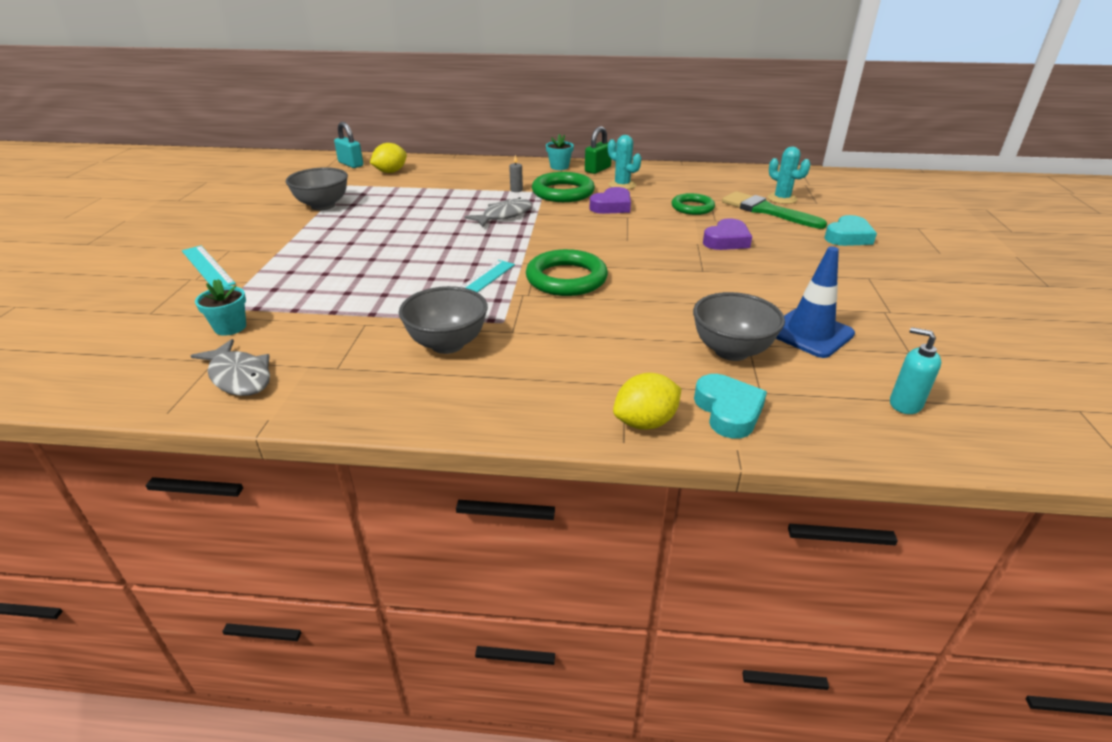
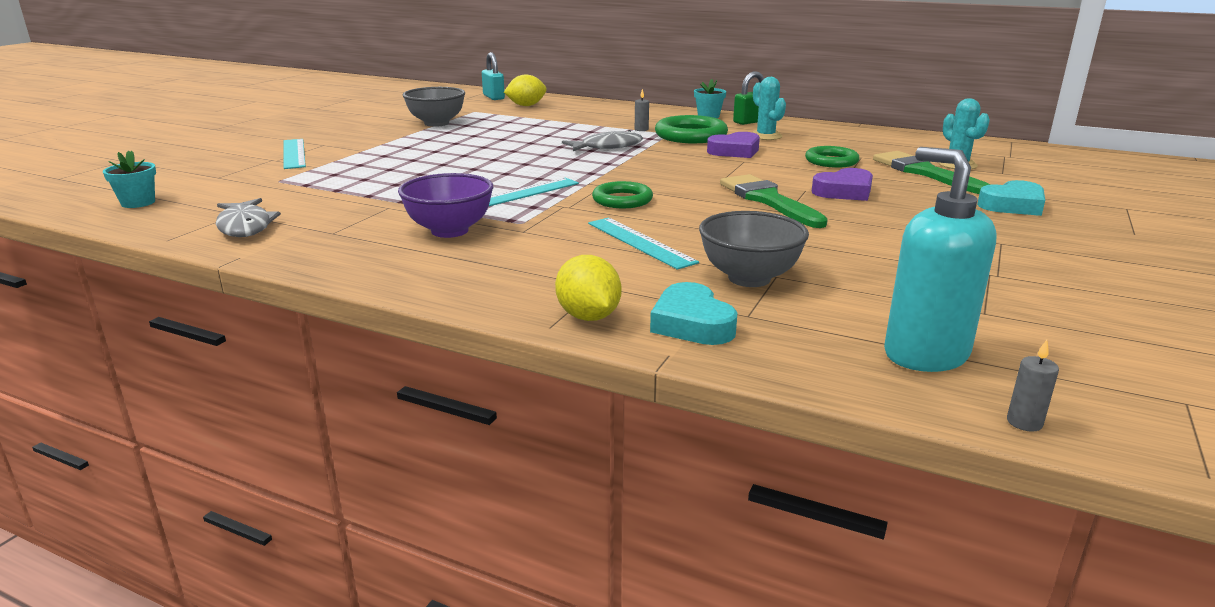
camera: 20 degrees right, 10 degrees down
(230, 327) = (271, 194): turquoise flower pot -> turquoise flower pot (138, 203)
(447, 344) = (450, 231): grey bowl -> purple bowl
(566, 279) = (622, 200): green ring -> green ring, size x0.65
(619, 327) = (640, 242): none -> turquoise ruler
(645, 422) = (588, 316): yellow lemon -> yellow lemon turned 75 degrees clockwise
(679, 259) = (768, 200): none -> green brush
(728, 411) = (692, 323): turquoise heart -> turquoise heart turned 150 degrees clockwise
(810, 333) = (865, 278): blue traffic cone -> none
(905, 404) = (925, 354): turquoise soap dispenser -> turquoise soap dispenser, size x1.83
(1009, 455) = (1024, 422): none -> grey candle

